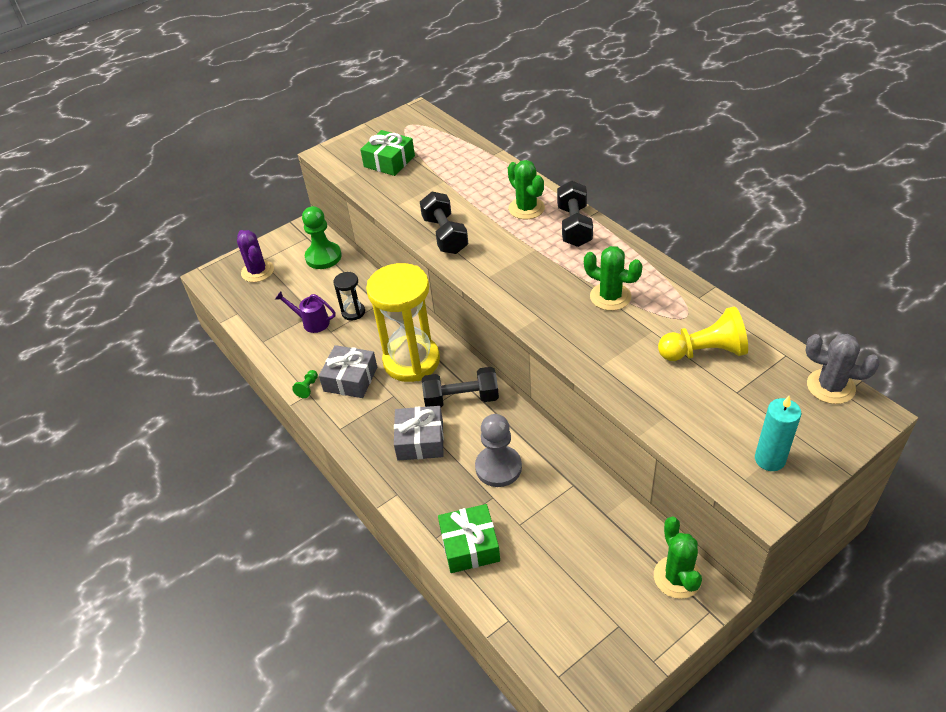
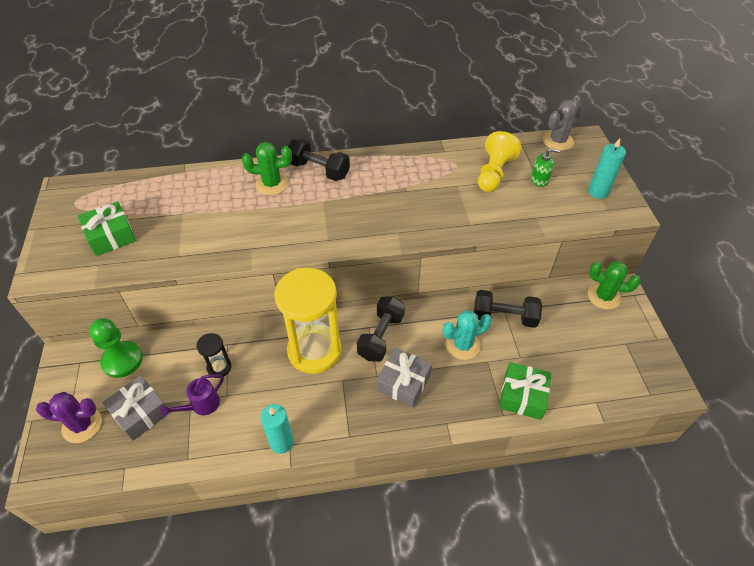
camera: 65 degrees left, 5 degrees up
(308, 388) = (281, 442): green pawn -> turquoise candle
(350, 379) = (298, 404): grey gift -> grey gift (140, 413)
(445, 235) = (252, 243): black dumbbell -> black dumbbell (504, 317)
(498, 467) = (462, 345): grey pawn -> turquoise cactus
(610, 297) = (408, 188): green cactus -> none
(735, 396) = (539, 179): none -> green soap dispenser

